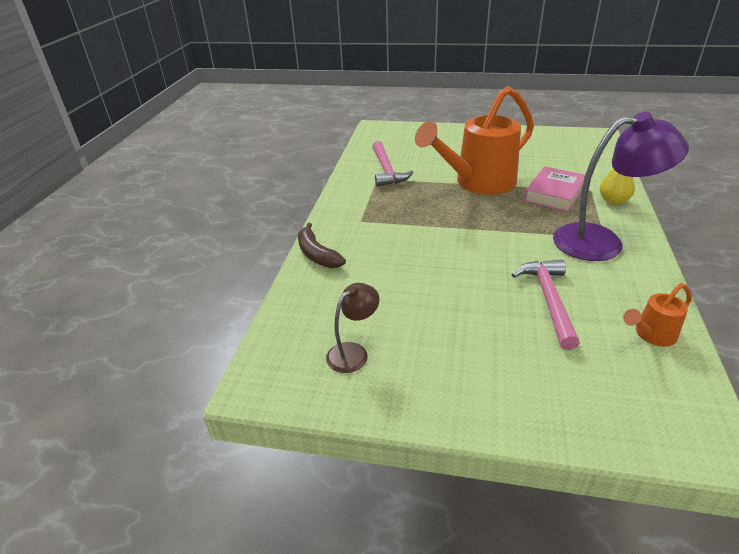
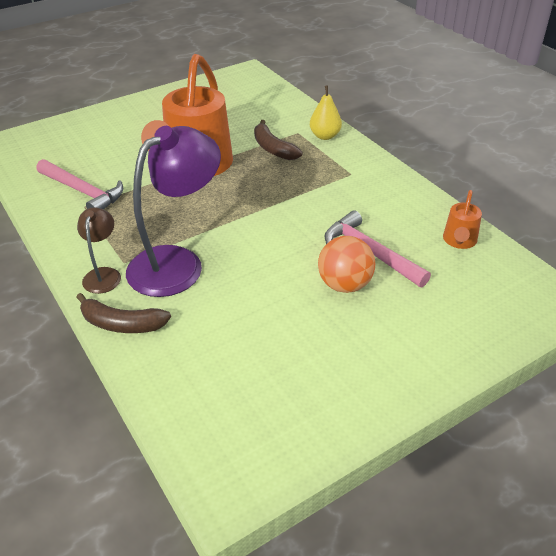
camera: 45 degrees left, 5 degrees up
(353, 352) = (276, 395): brown lamp -> brown lamp (103, 274)
(496, 311) = (344, 284): none -> orange ball
(554, 193) = (273, 148): pink book -> brown banana
(602, 241) = (354, 179): purple lamp -> purple lamp (177, 263)

